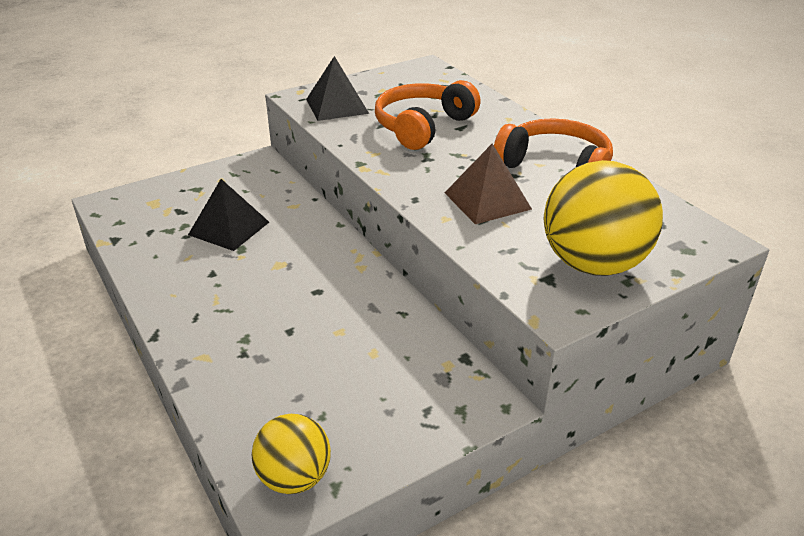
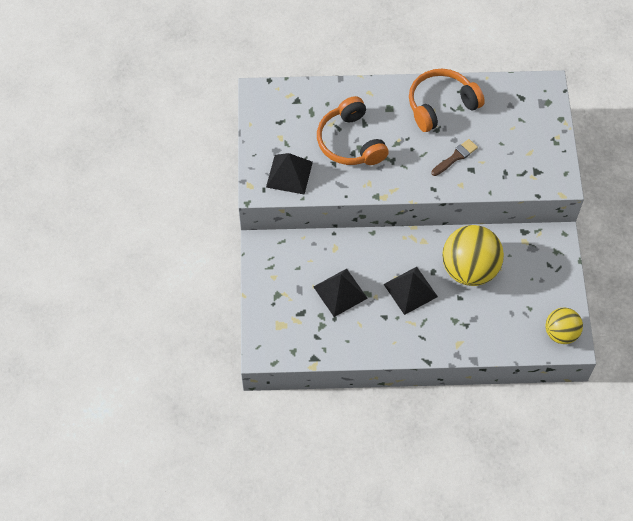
camera: 60 degrees left, 25 degrees up
(270, 281) = (410, 290): none -> black pyramid
(487, 201) = (455, 157): brown pyramid -> brown brush
(593, 264) = (536, 147): yellow ball -> yellow ball (469, 269)

